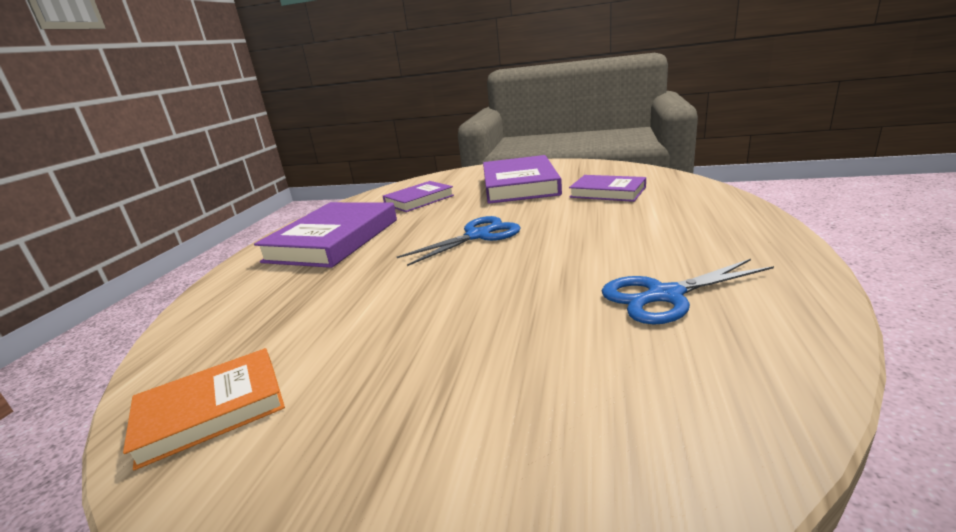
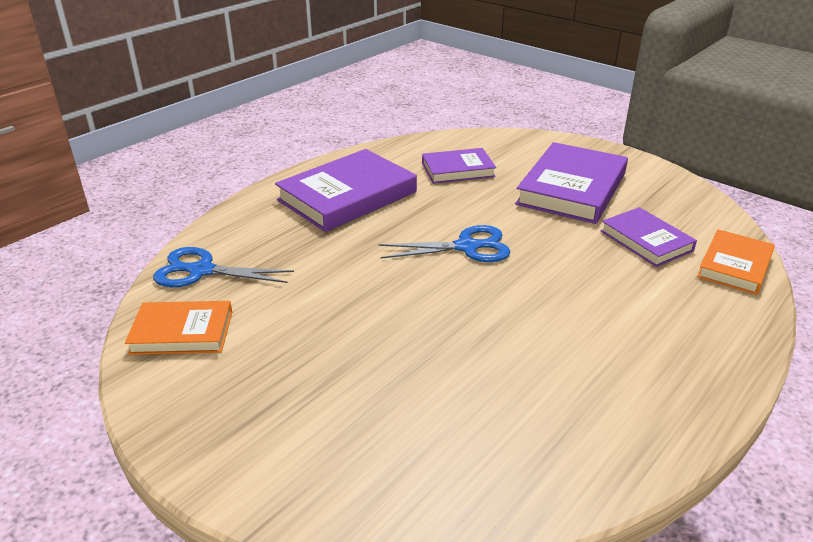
camera: 25 degrees right, 10 degrees up
(665, 295) = (545, 389): blue scissors -> blue scissors (201, 271)
(682, 186) = (735, 266): none -> orange book

